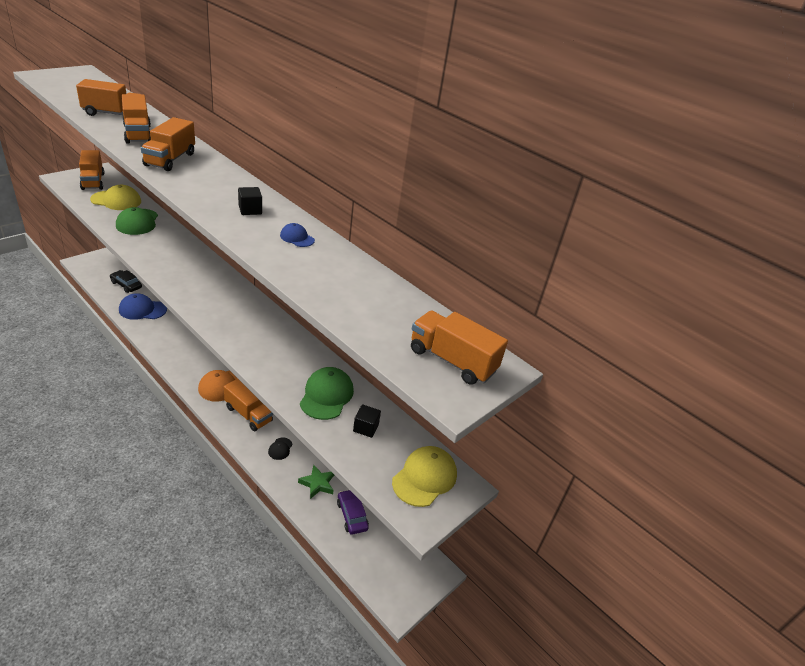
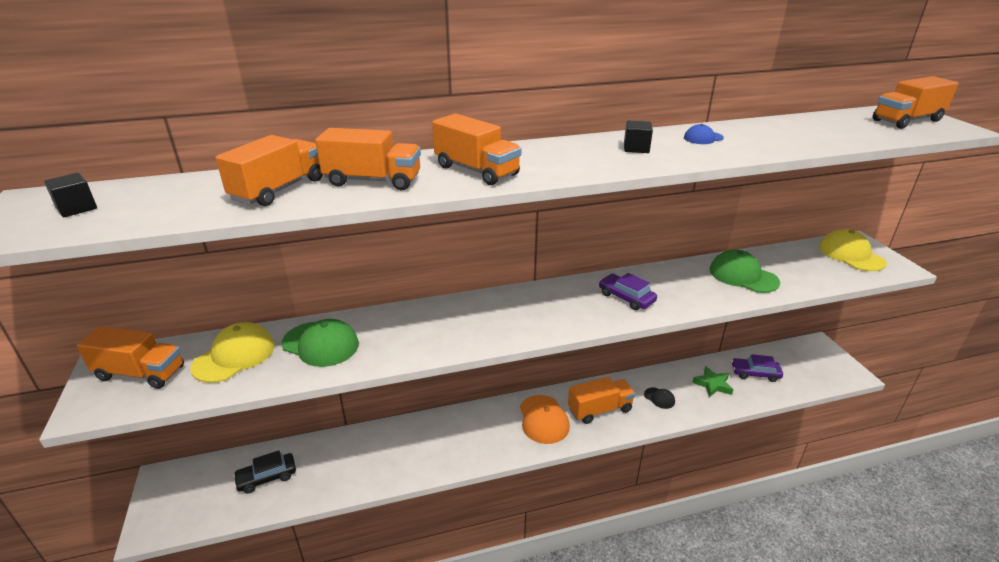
camera: 55 degrees left, 5 degrees down
(142, 309) = (343, 468): blue cap -> none
(251, 331) = (626, 297): none -> purple car
(365, 428) = (789, 266): black cube -> black cube (77, 208)

